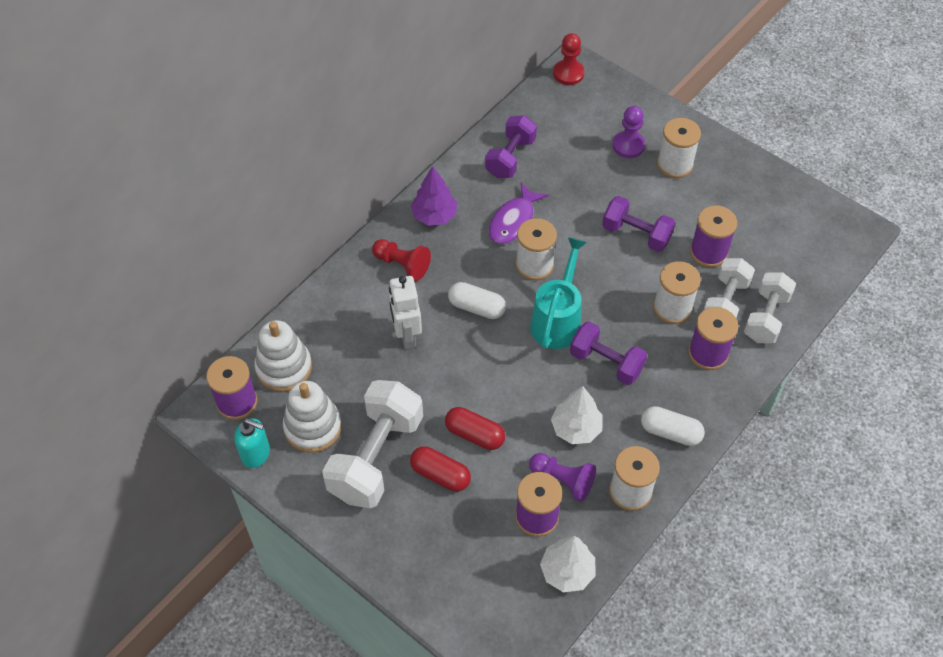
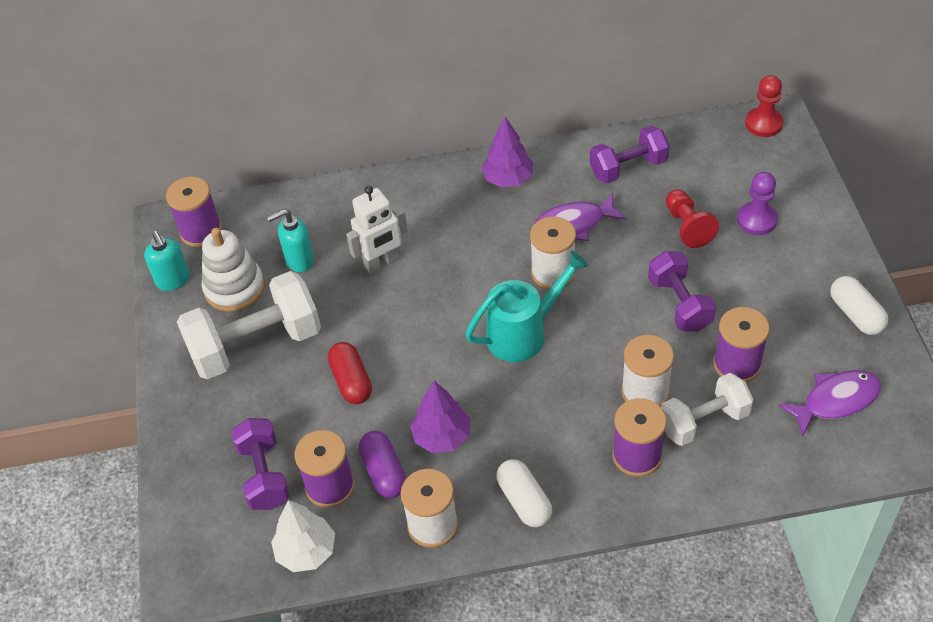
camera: 45 degrees right, 5 degrees down
(284, 367) = (261, 227): white stacking toy -> none
(341, 373) = (299, 260): none -> turquoise soap dispenser
(402, 264) = (438, 203): red pawn -> red pawn (687, 226)
(406, 335) = (382, 263): white robot -> white robot turned 150 degrees counterclockwise
(440, 475) = (290, 394): red capsule -> none
(476, 307) = (464, 277): white capsule -> white capsule (856, 314)
(563, 480) = (384, 472): purple pawn -> purple capsule
(576, 428) = (442, 436): white tree -> purple tree
(606, 362) = (529, 399): purple dumbbell -> purple dumbbell (264, 475)
(675, 164) = (787, 263): white spool -> none
(766, 317) = (733, 462): white dumbbell -> none
(785, 238) = (835, 401): none -> purple fish

